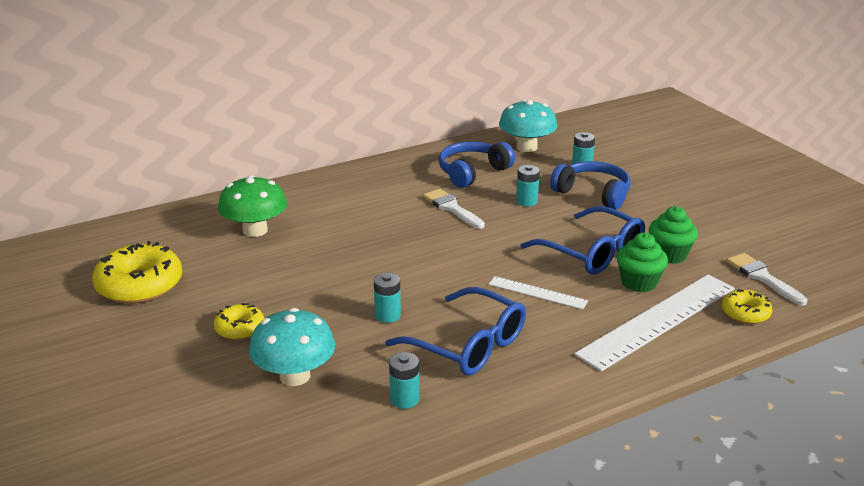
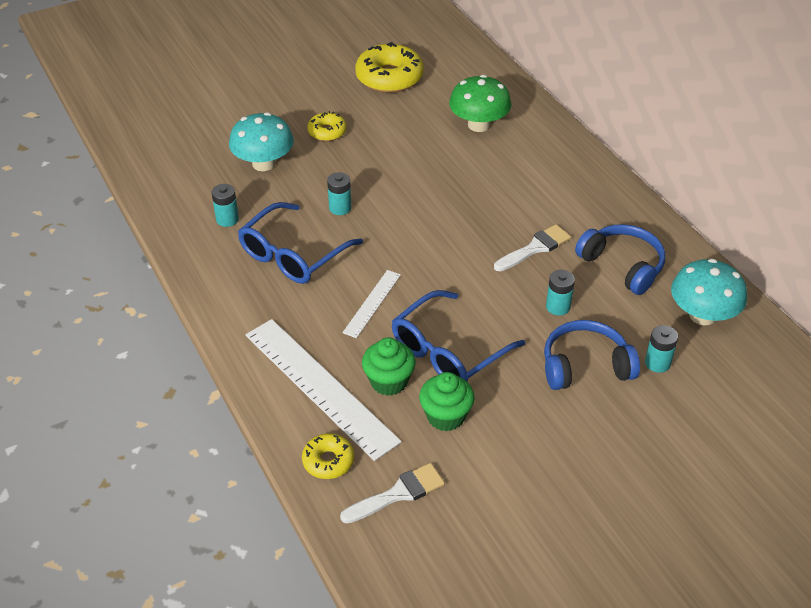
camera: 90 degrees right, 15 degrees up
(593, 193) = (585, 366): blue headphones -> blue headphones turned 135 degrees counterclockwise

